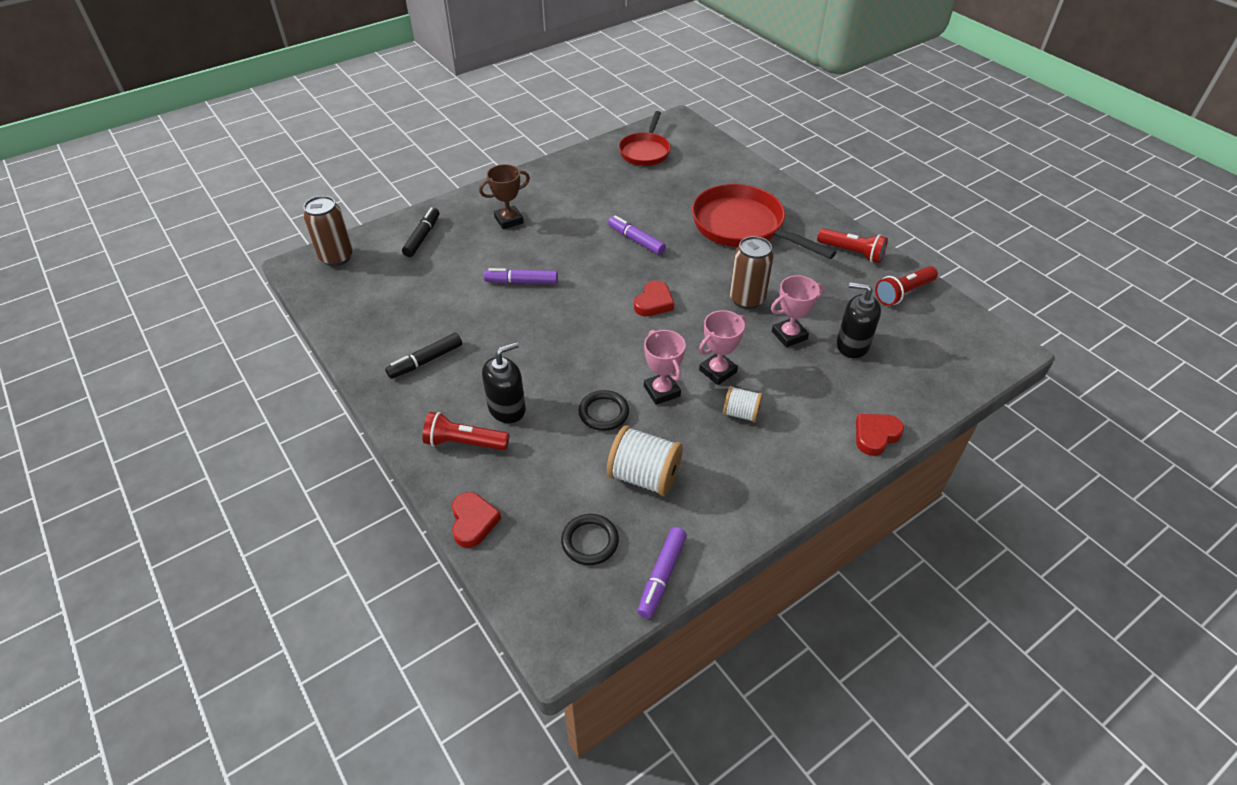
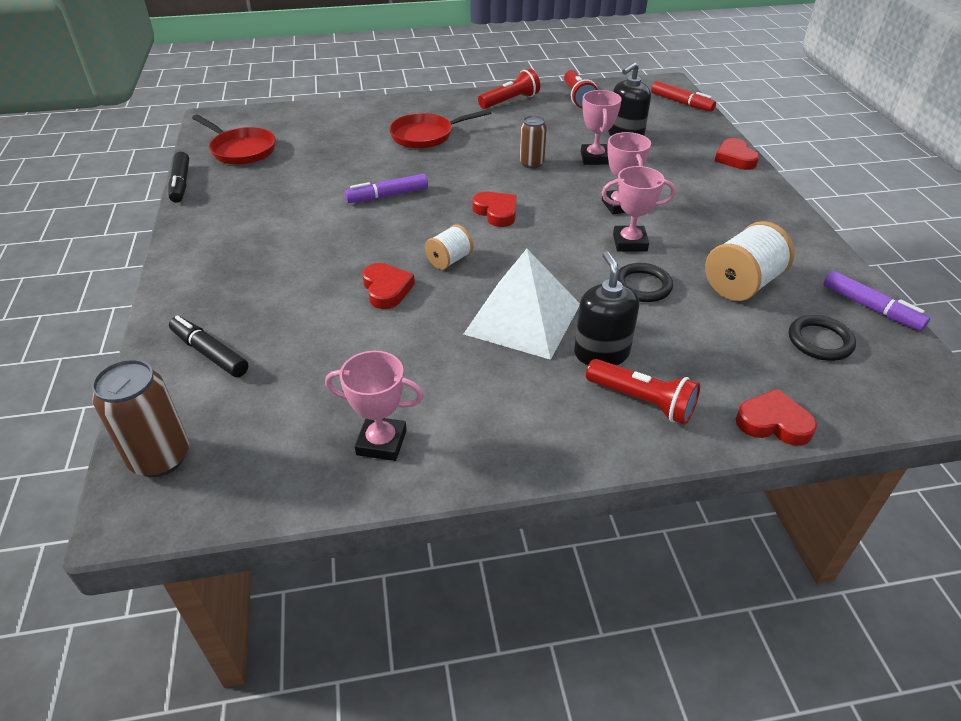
camera: 65 degrees left, 5 degrees down
(378, 332) = (381, 442): none -> pink trophy
(425, 361) = (474, 405): black marker -> black marker (181, 183)
(464, 442) = (642, 401): red flashlight -> red flashlight turned 90 degrees counterclockwise
(509, 220) = (257, 270): brown trophy -> none
(521, 282) = (386, 289): purple marker -> red heart
(525, 357) = (522, 318): none -> white pyramid
(740, 413) = (681, 209): white spool -> white spool (449, 260)
(743, 227) = (426, 136): red pan -> red pan, size x0.62
(747, 299) = (531, 163): brown can -> brown can, size x0.65
(969, 370) = (681, 103): none -> red marker

